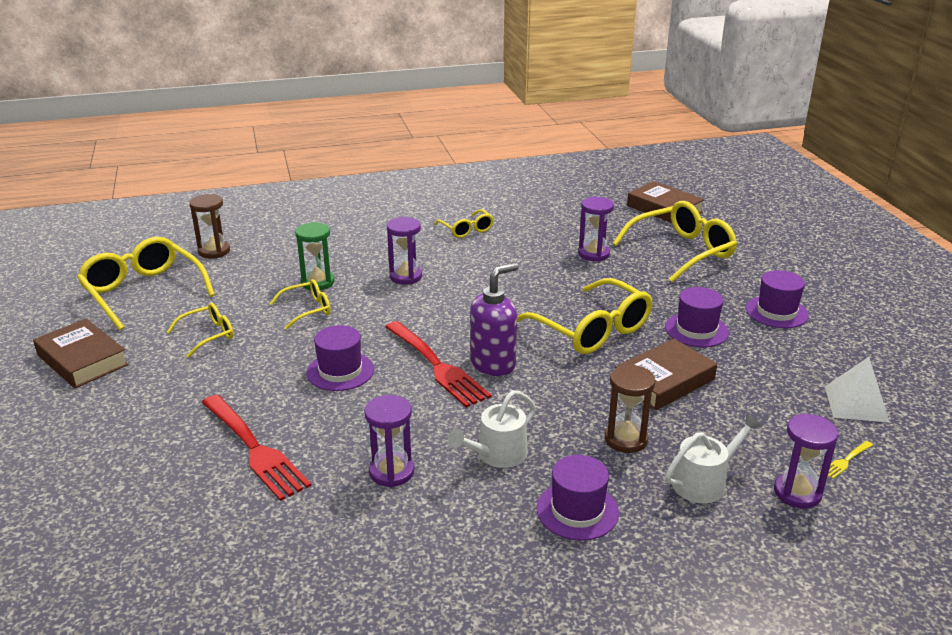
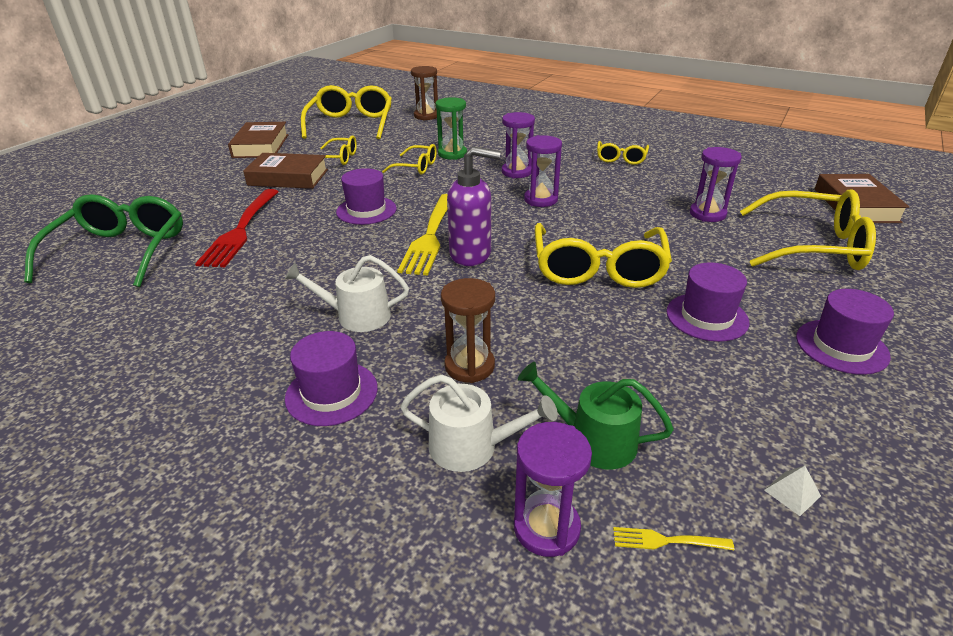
camera: 45 degrees right, 5 degrees up
(166, 535) = (121, 251): none -> green glasses
(391, 472) = (277, 286): purple hourglass -> purple hourglass (540, 199)
(436, 365) = (430, 236): red fork -> yellow fork
(664, 381) = (592, 341): brown book -> brown book (288, 177)
(750, 436) = (593, 440): none -> green watering can
(856, 404) = (792, 493): white pyramid -> white pyramid, size x0.47

